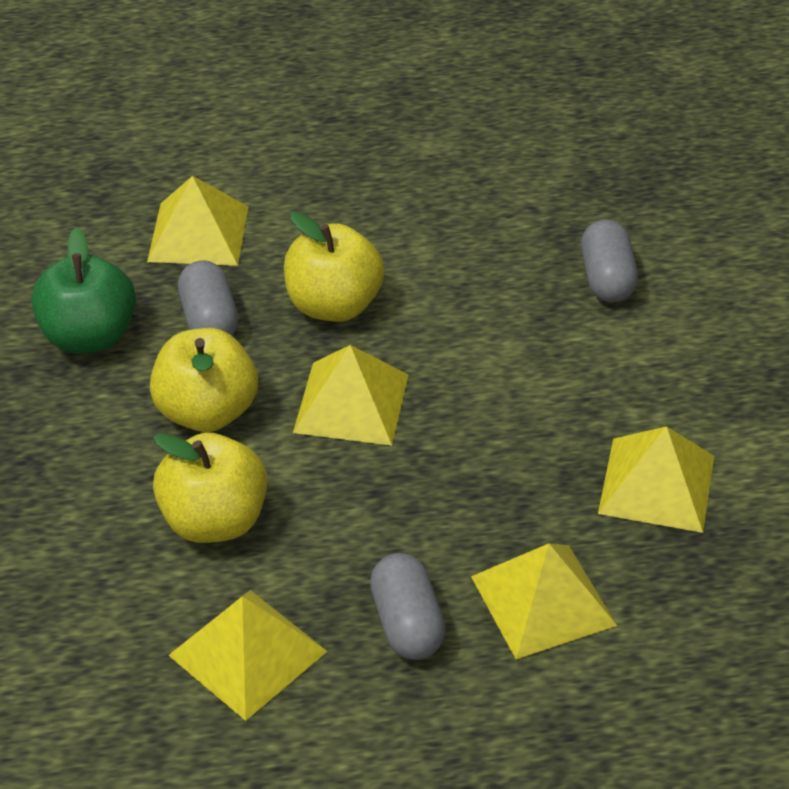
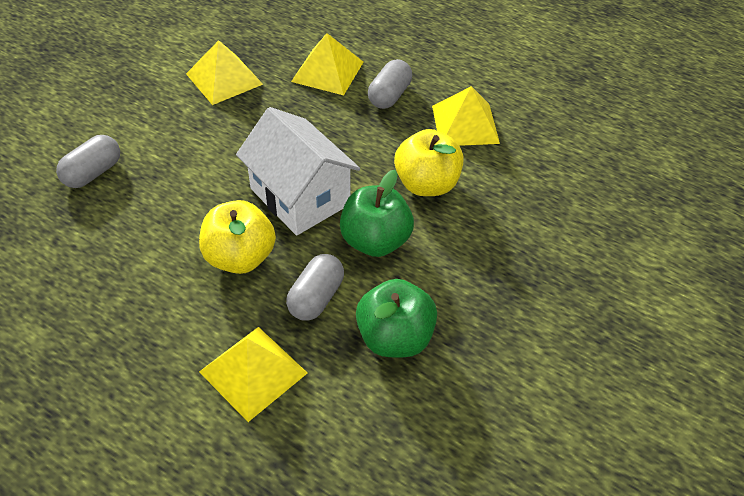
camera: 140 degrees left, 5 degrees up
(207, 412) = (375, 241): yellow apple -> green apple
(351, 403) = (300, 196): yellow pyramid -> white house

